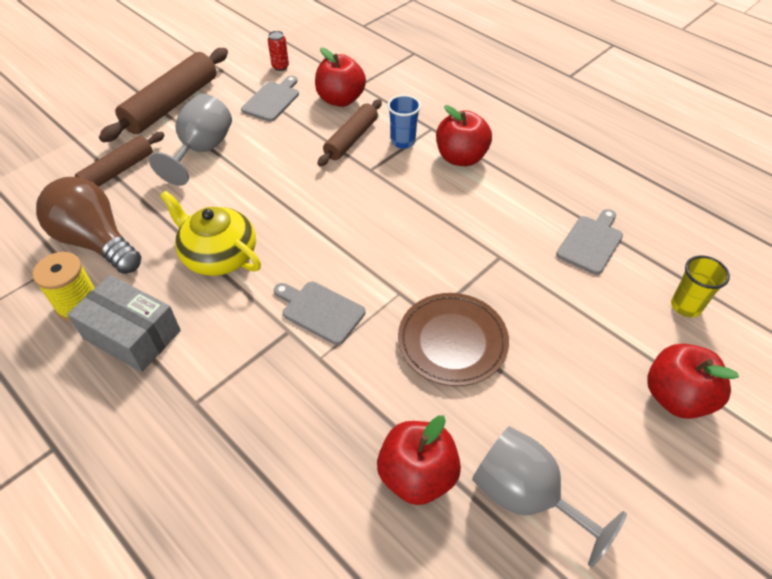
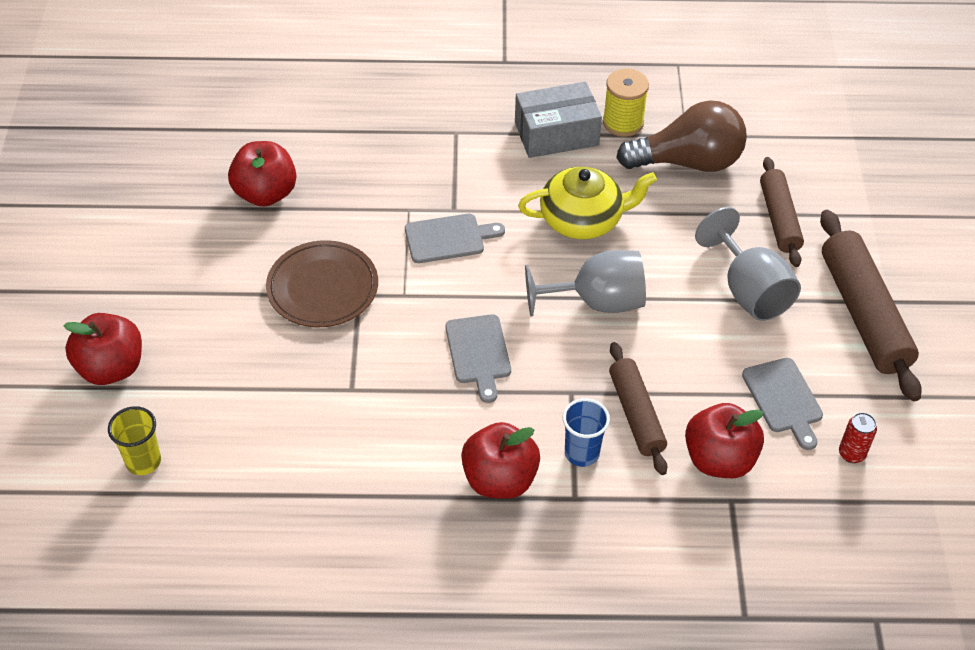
camera: 135 degrees right, 0 degrees up
(526, 496) = (183, 229): grey goblet -> grey goblet (597, 302)
(591, 242) = (277, 469): grey cutting board -> grey cutting board (478, 353)

